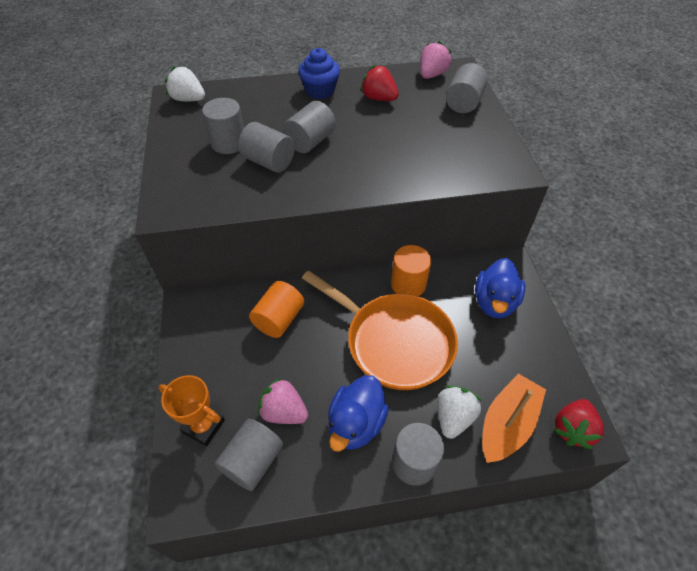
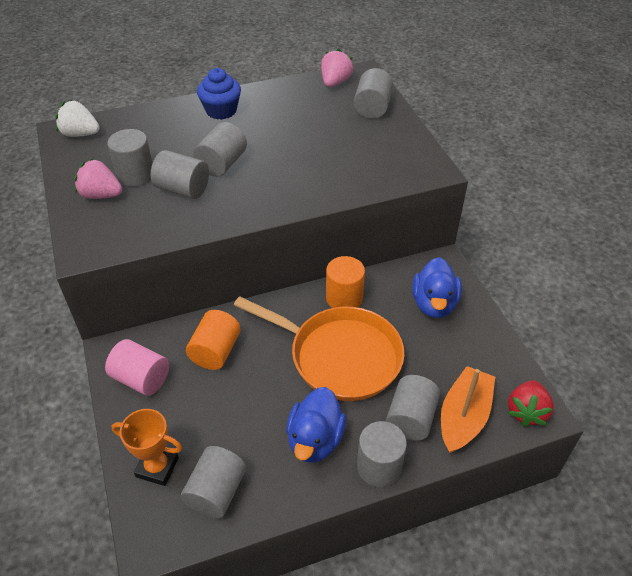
camera: 10 degrees left, 5 degrees down
(207, 335) = (141, 378): none -> pink cylinder
(284, 411) = (239, 440): pink strawberry -> pink strawberry (101, 195)
(379, 98) = (285, 112): red strawberry -> none
(453, 417) = (411, 418): white strawberry -> grey cylinder

